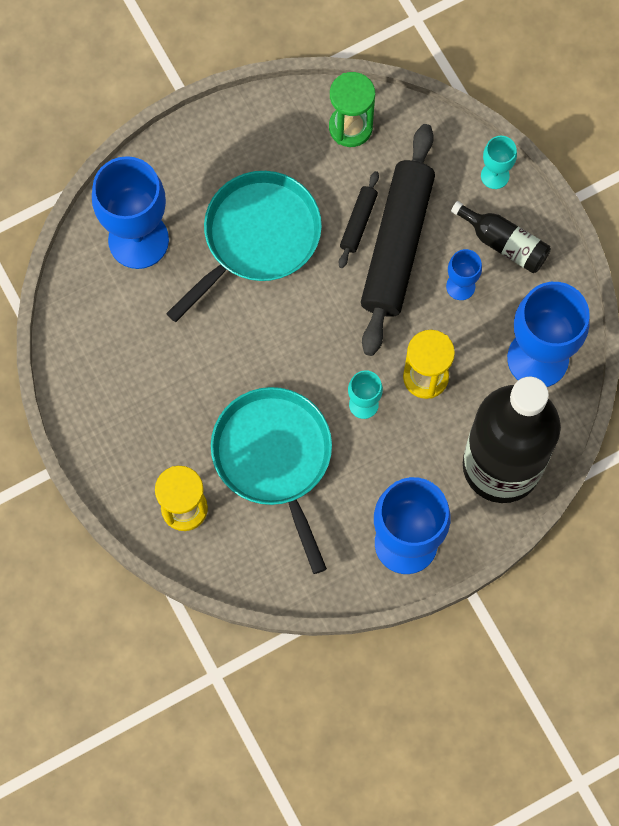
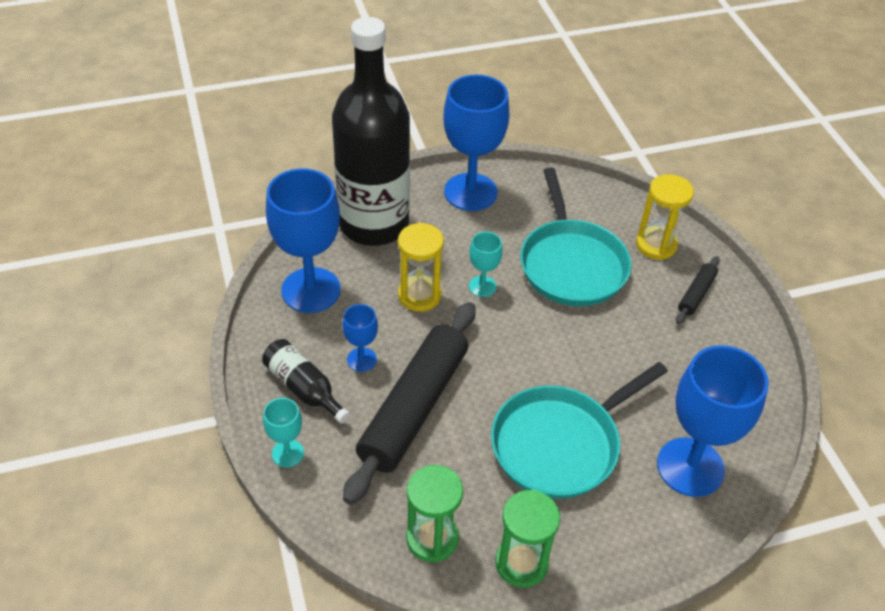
camera: 170 degrees left, 25 degrees down
(274, 122) = (521, 563): none -> green hourglass
(358, 222) = (448, 437): black rolling pin -> black rolling pin (696, 294)

